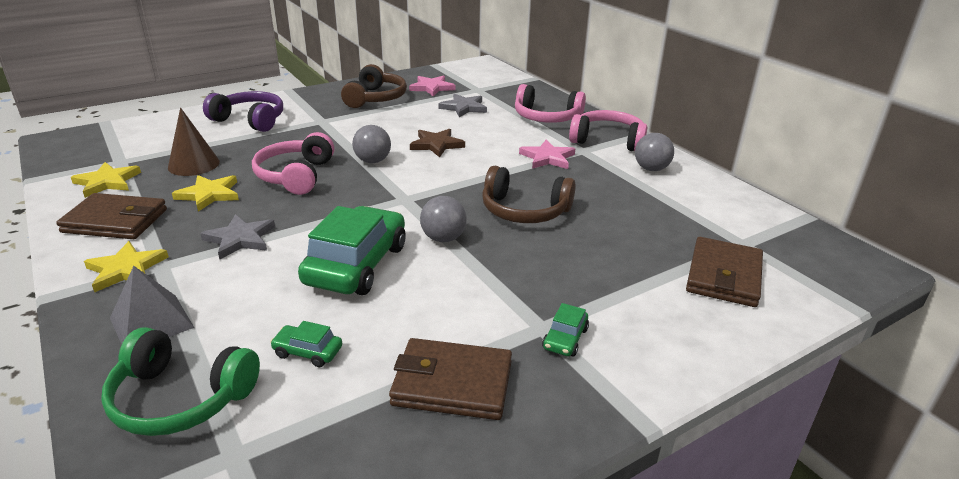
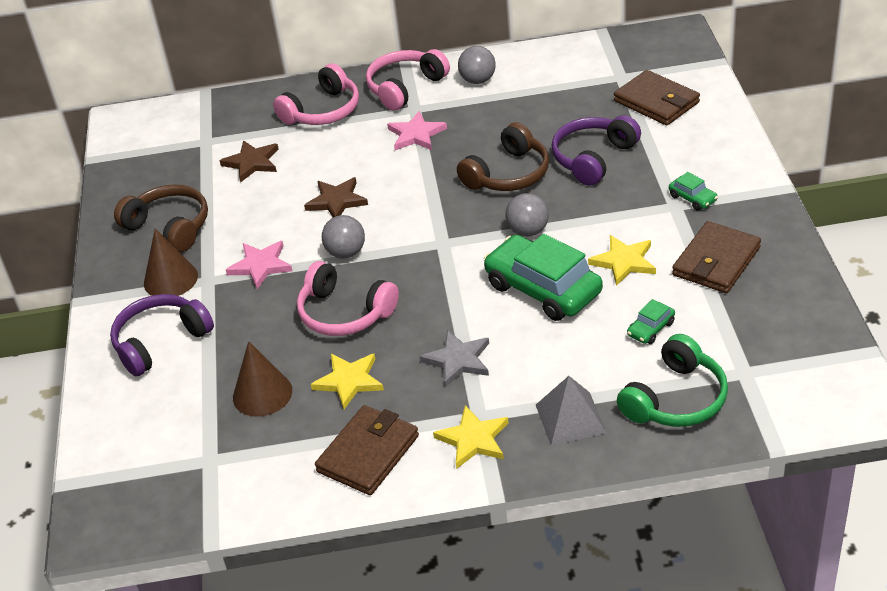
camera: 60 degrees left, 10 degrees up
(107, 182) = (264, 467): yellow star -> yellow star (624, 262)
(318, 110) = (170, 279): none -> brown cone
(432, 88) = (171, 175): pink star -> pink star (260, 266)
(464, 107) = (252, 163): grey star -> brown star
(586, 253) = (593, 158): none -> purple headphones

